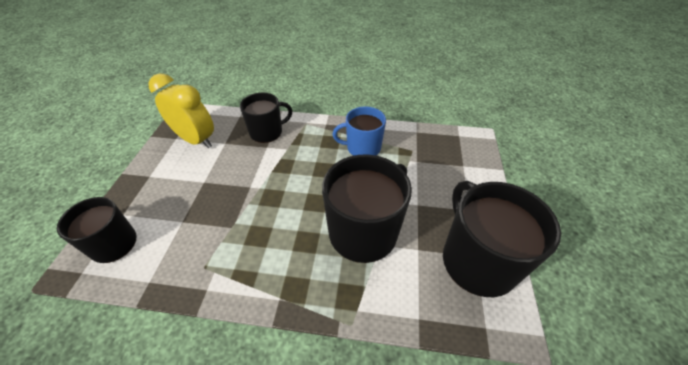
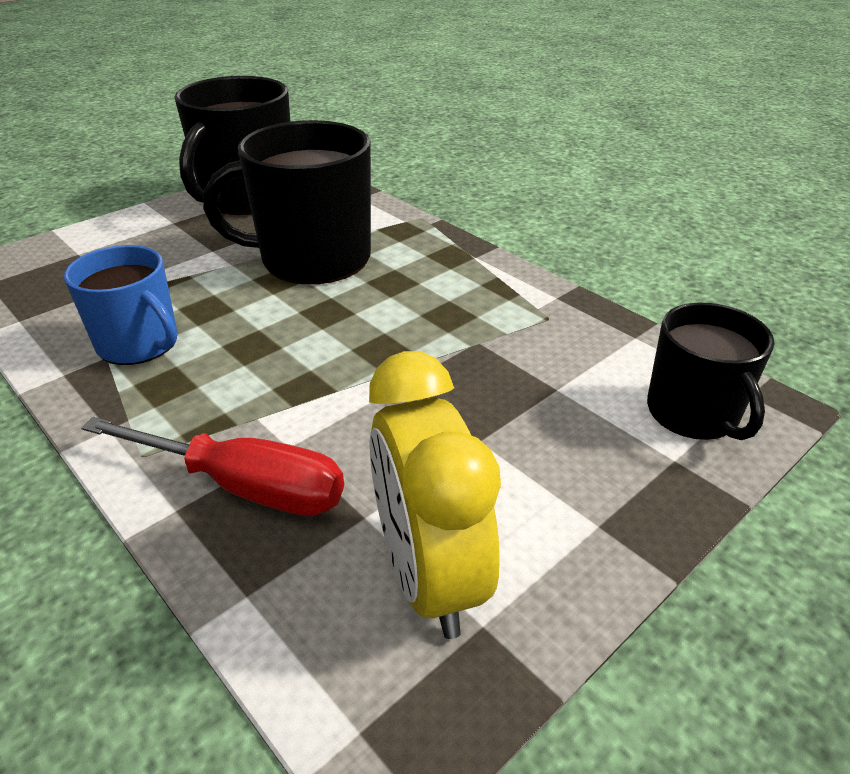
camera: 140 degrees left, 10 degrees down
(267, 132) = (243, 486): black mug -> red screwdriver

